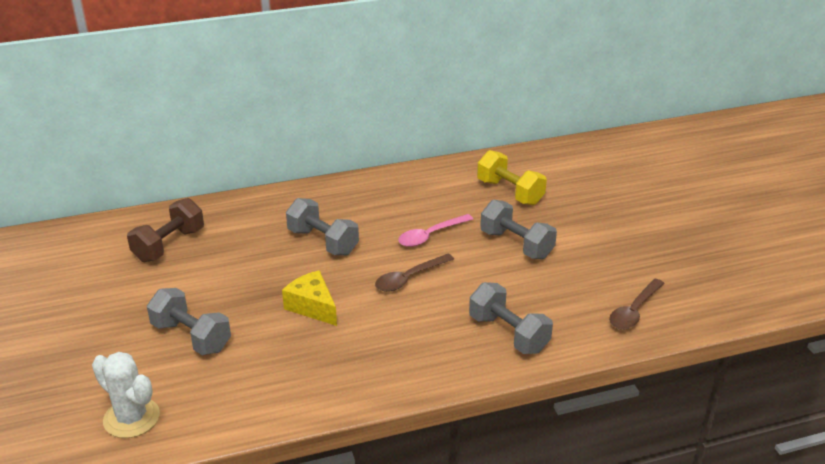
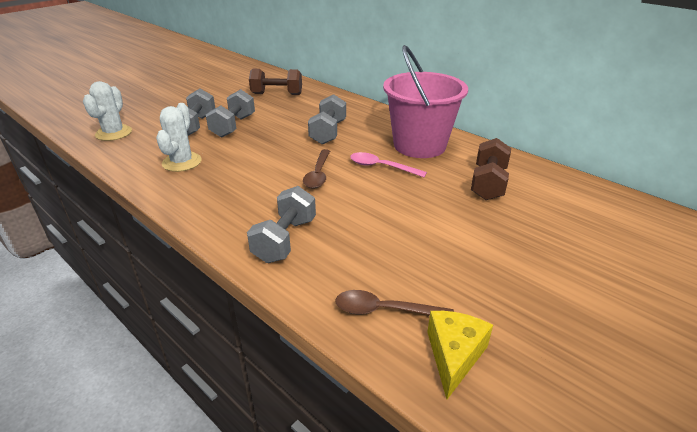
camera: 60 degrees right, 0 degrees up
(288, 369) = (182, 162): none -> white cactus
(312, 306) = (253, 150): yellow cheese -> yellow cheese (454, 356)
(409, 278) = (318, 174): brown spoon -> brown spoon turned 105 degrees counterclockwise
(410, 198) = (419, 145): none -> pink bucket
(510, 192) = (488, 183): yellow dumbbell -> brown dumbbell
(516, 244) = (416, 208): grey dumbbell -> grey dumbbell (233, 126)

